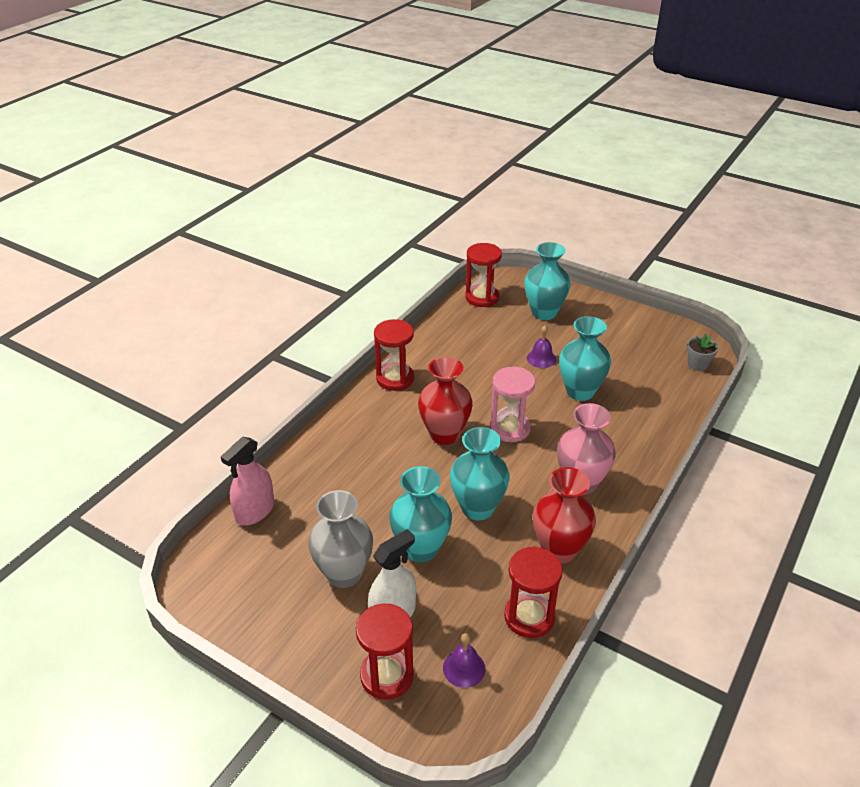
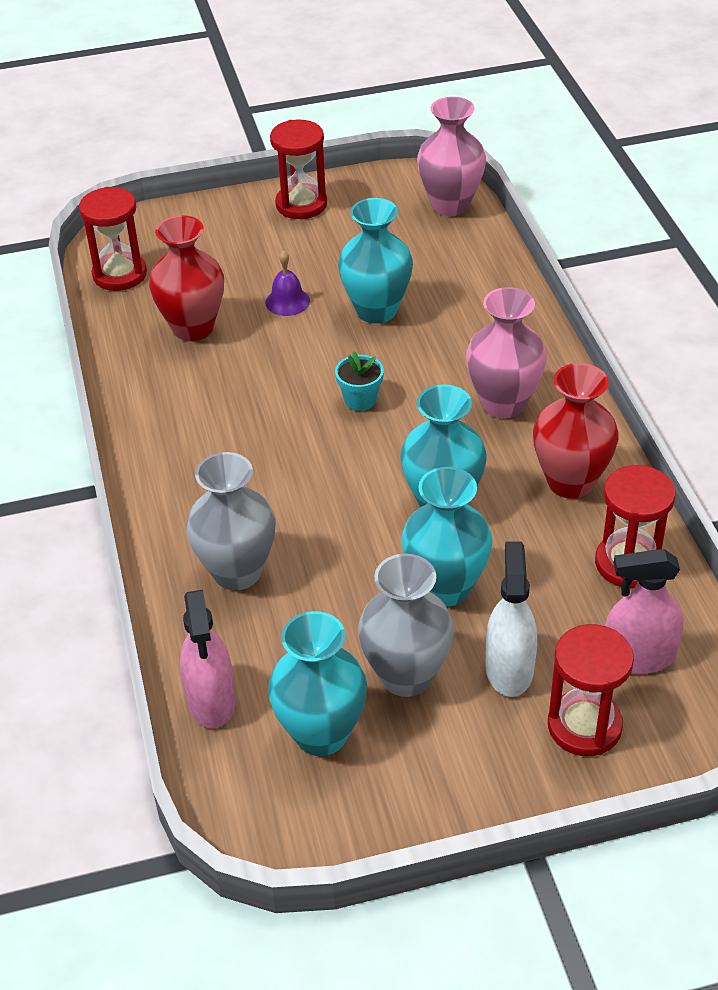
camera: 45 degrees left, 5 degrees up
(343, 464) = (237, 572): none -> grey vase
(395, 379) = (154, 436): red hourglass -> red hourglass (301, 204)
(444, 434) = (301, 456): red vase -> red vase (193, 328)
(464, 668) = (638, 657): purple bell -> pink spray bottle
(510, 428) = (360, 400): pink hourglass -> turquoise flower pot
(544, 313) = (218, 247): turquoise vase -> turquoise vase (321, 734)
(697, 364) = (450, 205): grey flower pot -> pink vase

